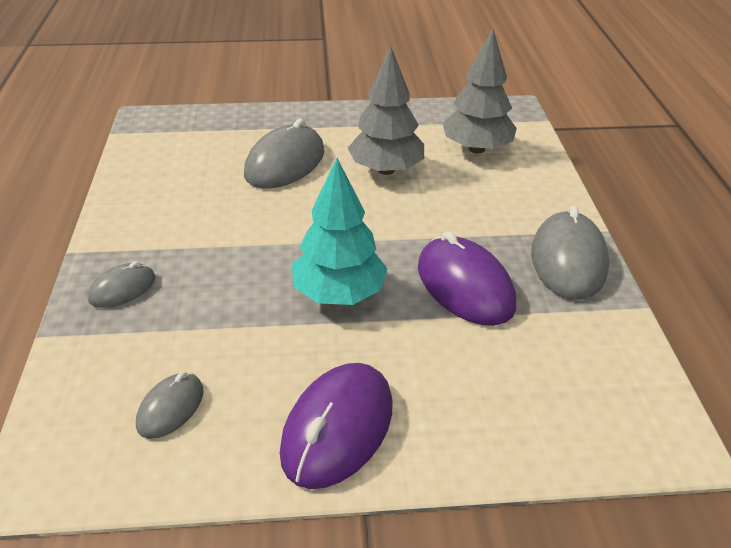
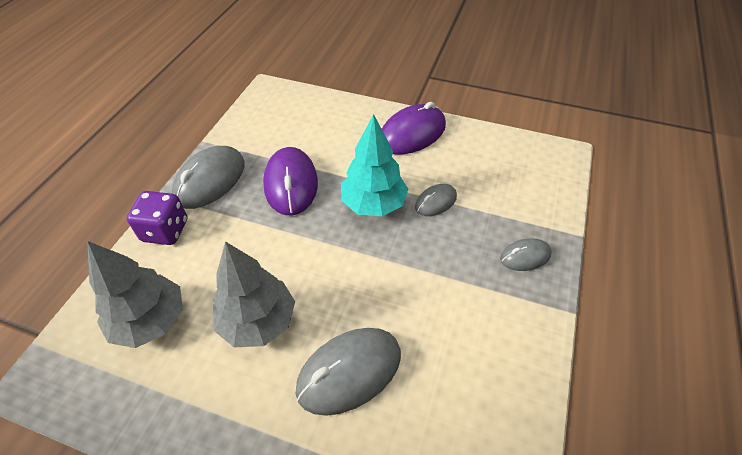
camera: 155 degrees left, 10 degrees up
(171, 408) = (495, 166): grey mouse -> grey mouse (435, 202)
(549, 203) = (165, 230): none -> purple dice

